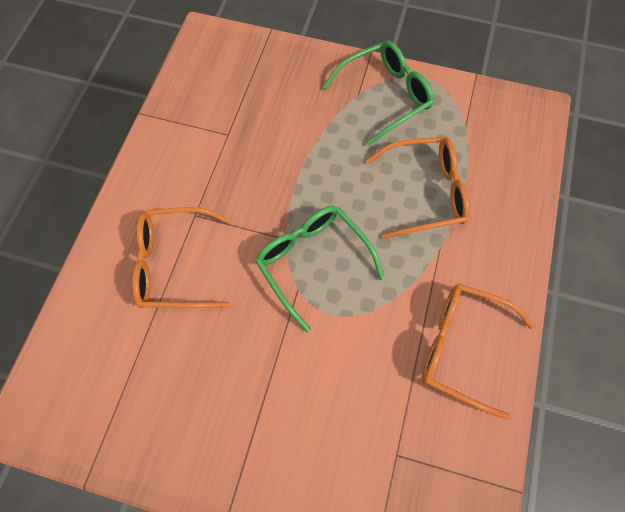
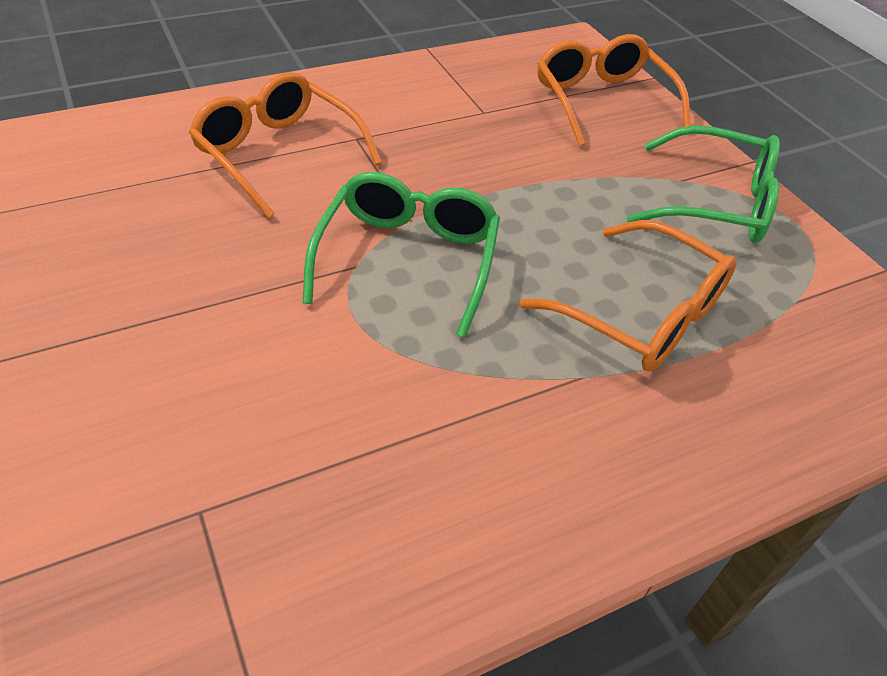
camera: 45 degrees right, 20 degrees down
(461, 347) = (454, 496): orange glasses -> orange glasses (602, 101)

